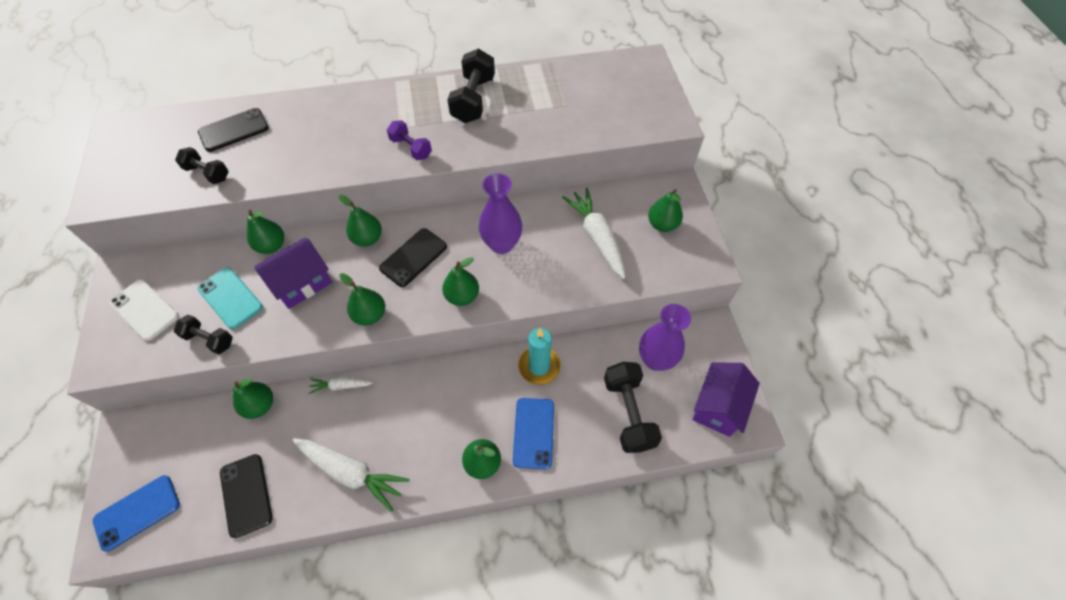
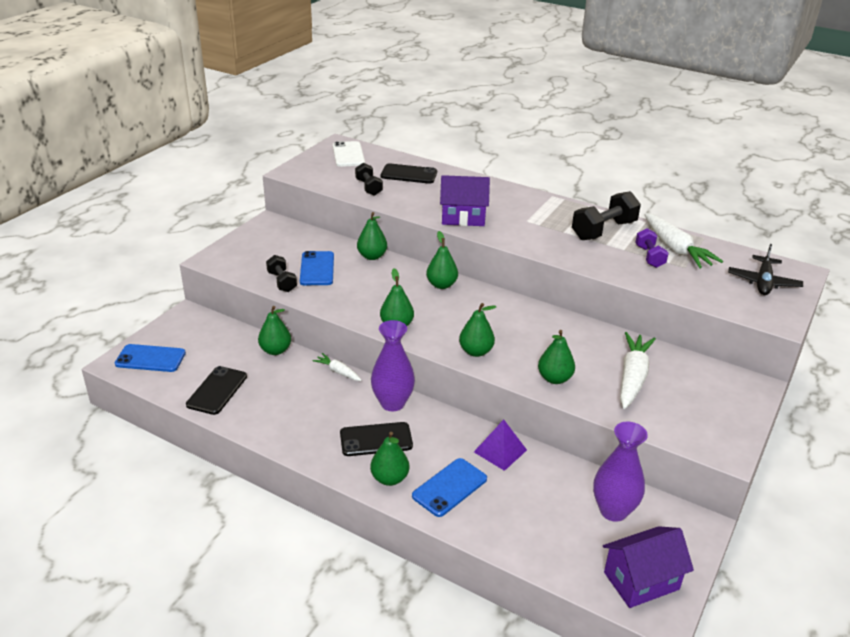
camera: 40 degrees right, 25 degrees down
(145, 310) = (262, 248): white phone -> white phone (348, 154)
(230, 298) = (317, 269): turquoise phone -> blue phone
(302, 283) = (370, 285): purple house -> purple house (463, 217)
(352, 473) = (293, 423): white carrot -> white carrot (676, 249)
(411, 148) = (522, 235): purple dumbbell -> purple dumbbell (649, 257)
(413, 257) = (463, 311): black phone -> black phone (376, 439)
(502, 244) = (542, 339): purple vase -> purple vase (392, 403)
(539, 366) = (500, 451): turquoise candle -> purple pyramid
(628, 413) = (547, 528): black dumbbell -> none
(633, 87) = (763, 282): none -> black plane
(662, 224) = (707, 401): green pear -> green pear (554, 378)

